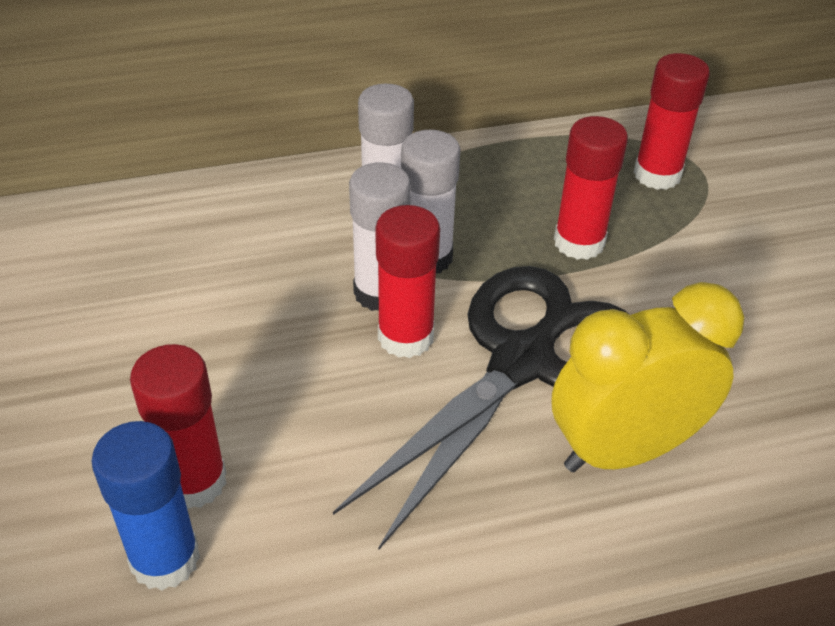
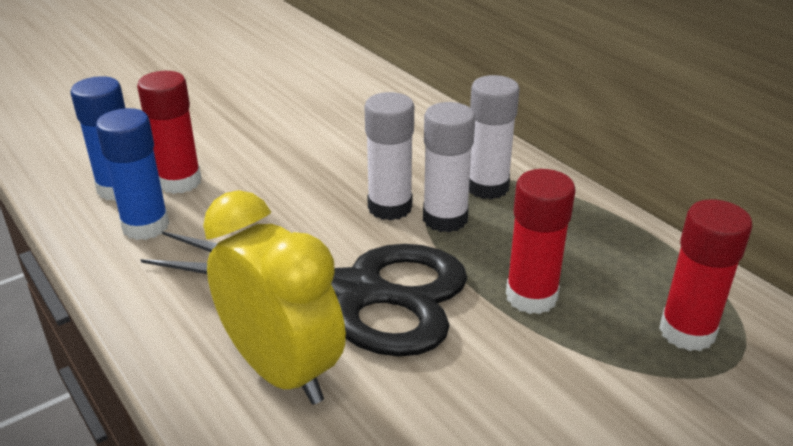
camera: 70 degrees right, 10 degrees down
(288, 537) = (145, 226): none -> blue glue stick
(405, 337) = (349, 229): red glue stick -> none

